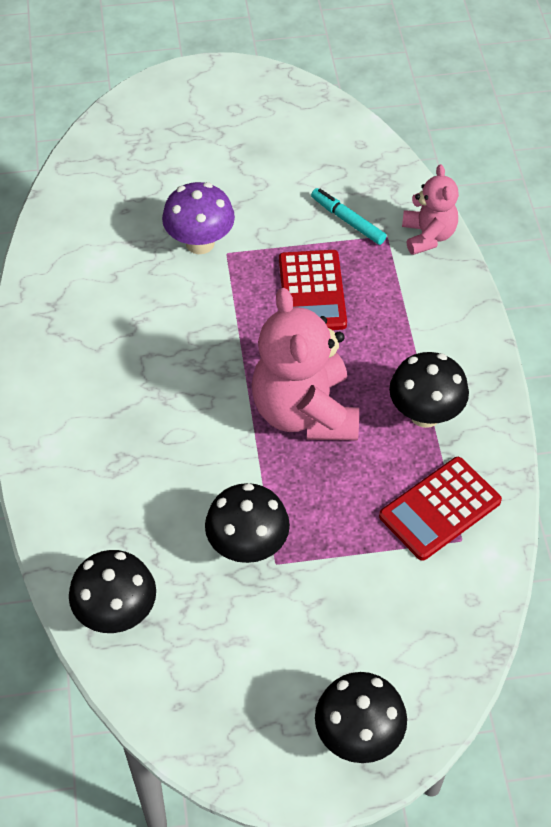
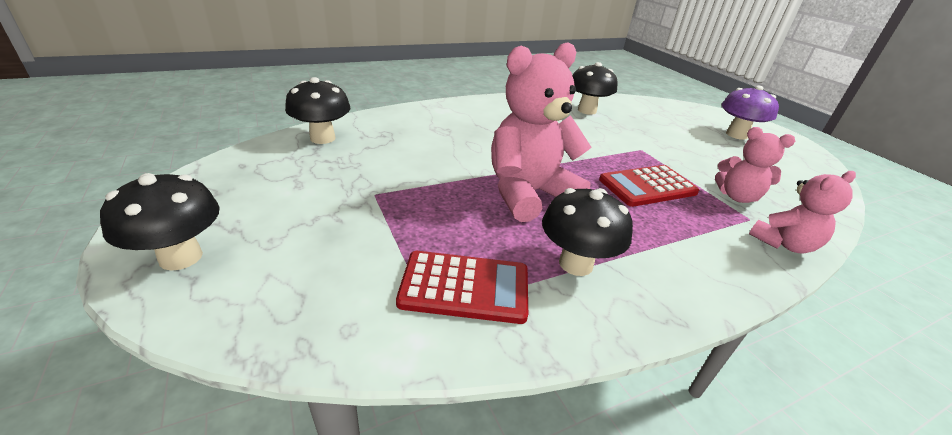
camera: 70 degrees right, 20 degrees down
(200, 243) = (638, 140): purple mushroom -> purple mushroom (736, 135)
(248, 546) = (387, 180): black mushroom -> black mushroom (587, 110)
(347, 221) = (737, 197): turquoise marker -> pink teddy bear
(440, 509) = (465, 287): red calculator -> red calculator turned 150 degrees clockwise

